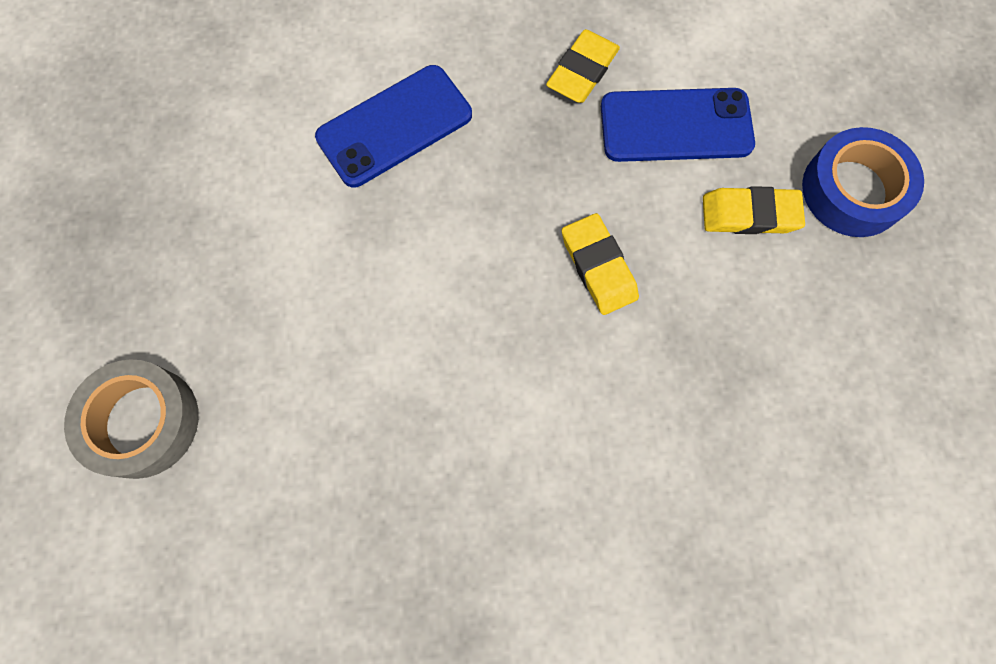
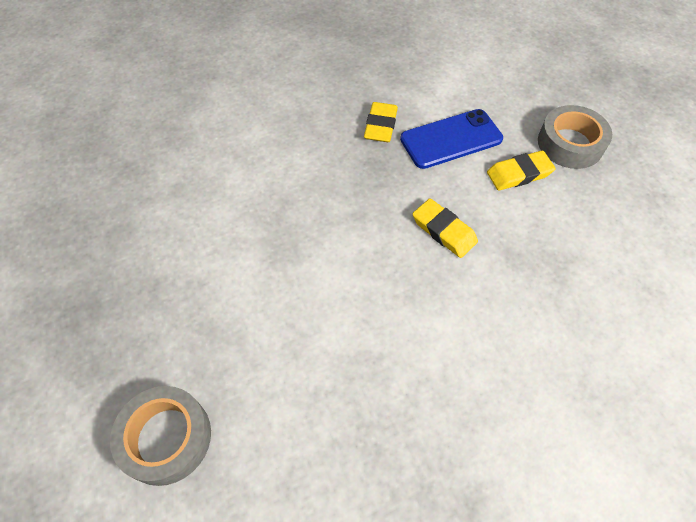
camera: 20 degrees left, 15 degrees down
(394, 126) = (275, 189): blue phone -> none
(853, 190) = (570, 144): blue tape -> grey tape

